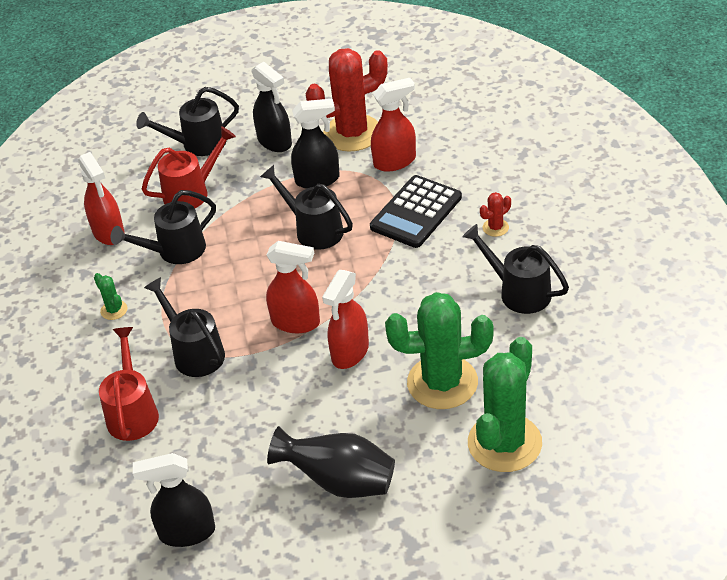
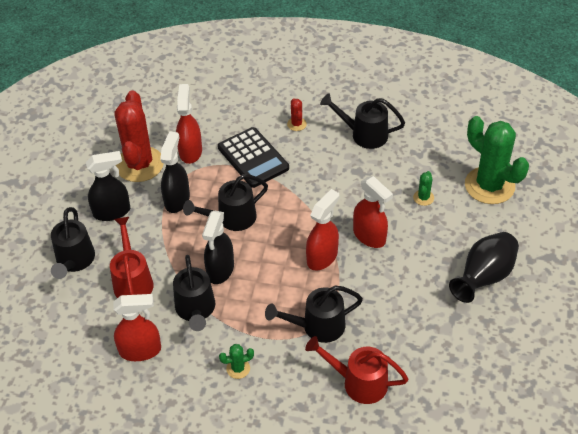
camera: 70 degrees left, 5 degrees up
(186, 532) = (492, 377): black spray bottle -> black spray bottle (220, 270)
(442, 382) = (423, 198): green cactus -> green cactus, size x0.41
(518, 292) = (363, 134): black watering can -> black watering can turned 45 degrees clockwise

